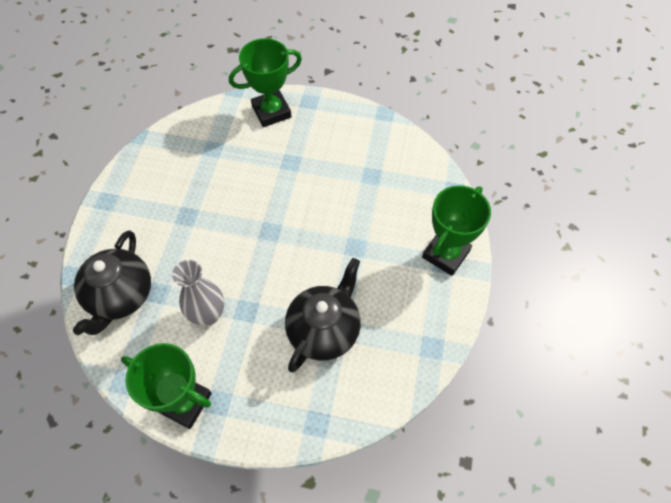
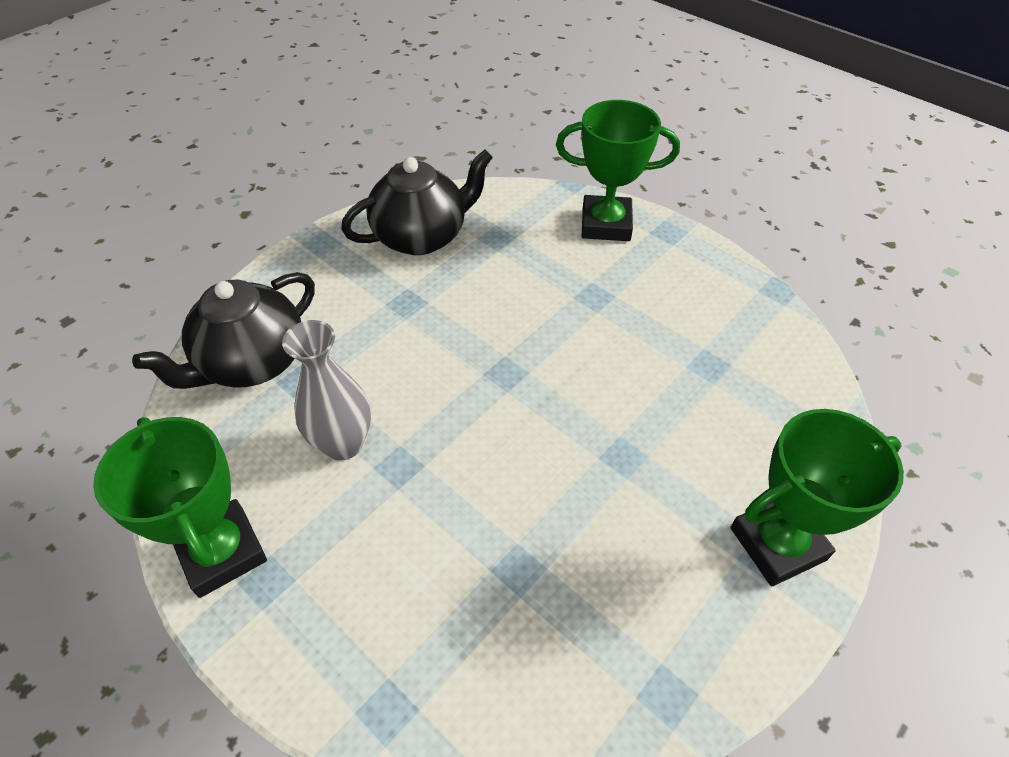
camera: 30 degrees right, 10 degrees down
(324, 330) = (496, 559): black teapot -> black teapot (422, 236)

